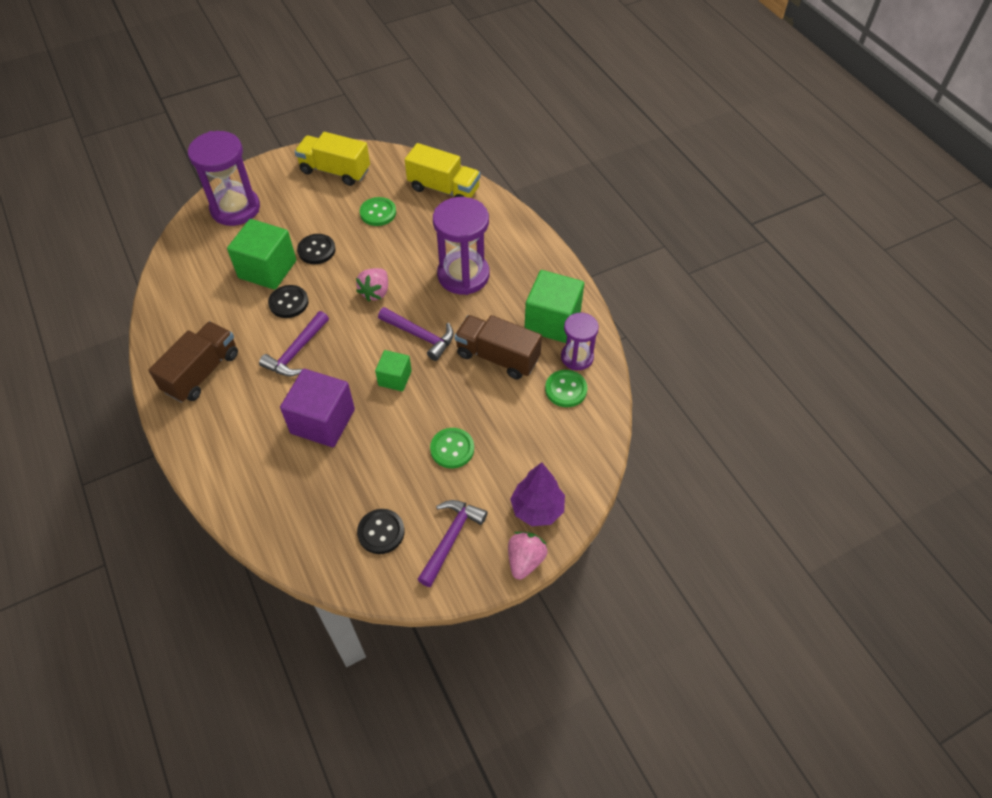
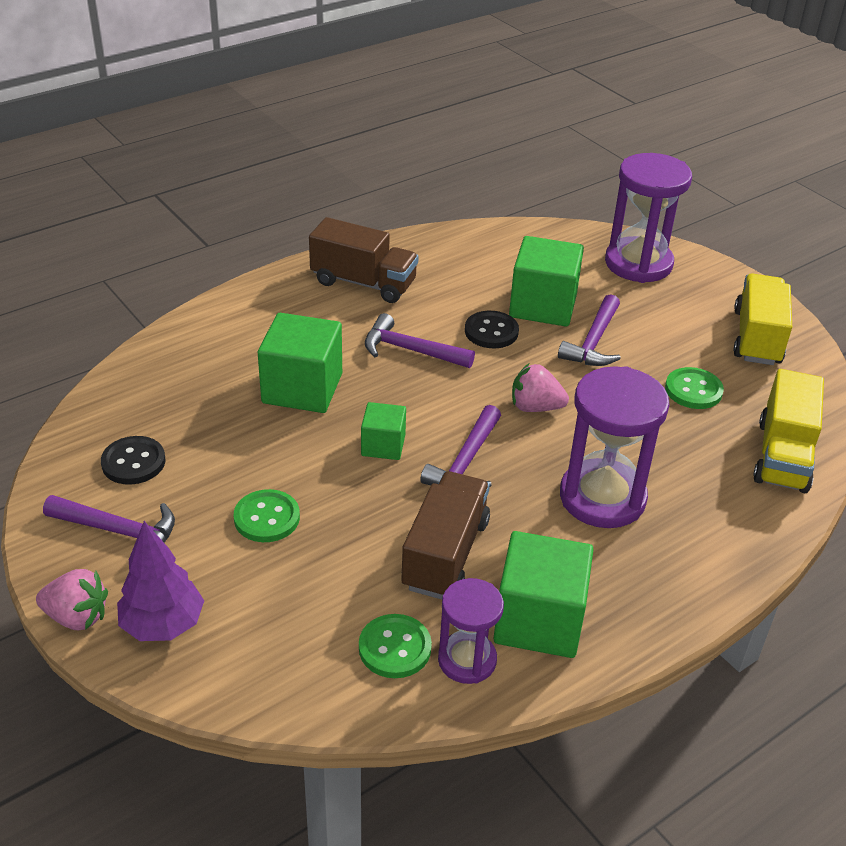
camera: 80 degrees right, 15 degrees down
(316, 250) = (593, 342): black button -> purple hammer
(322, 421) = (302, 388): purple cube -> green cube

